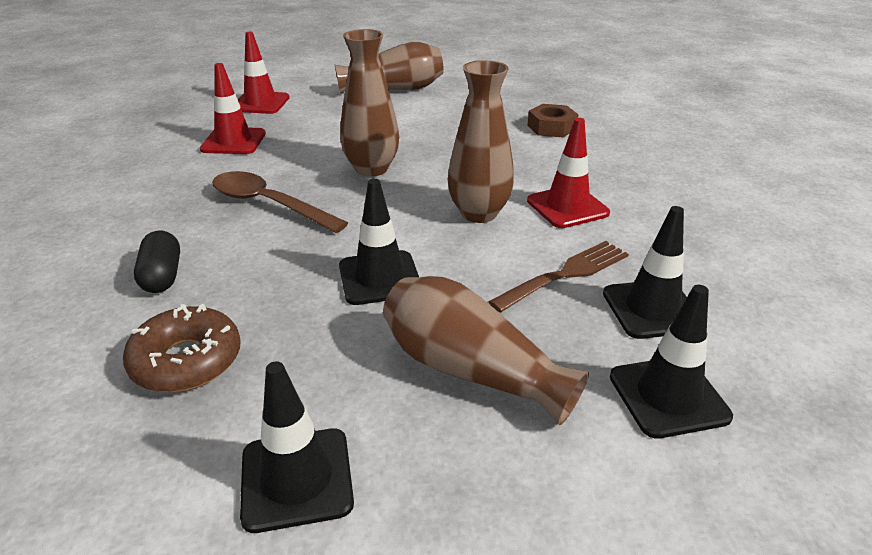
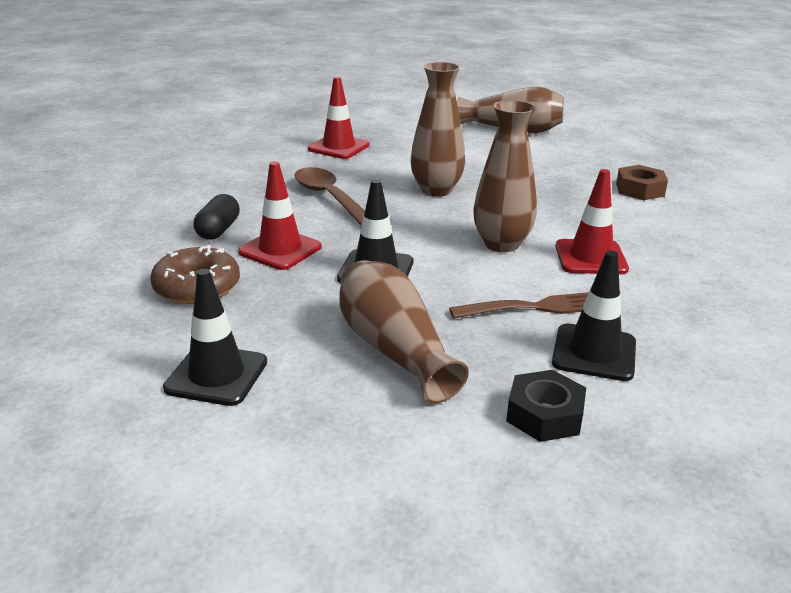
camera: 25 degrees right, 5 degrees down
(260, 103) = (383, 121): red traffic cone -> red traffic cone (280, 250)
(668, 396) = (544, 415): black traffic cone -> black nut

